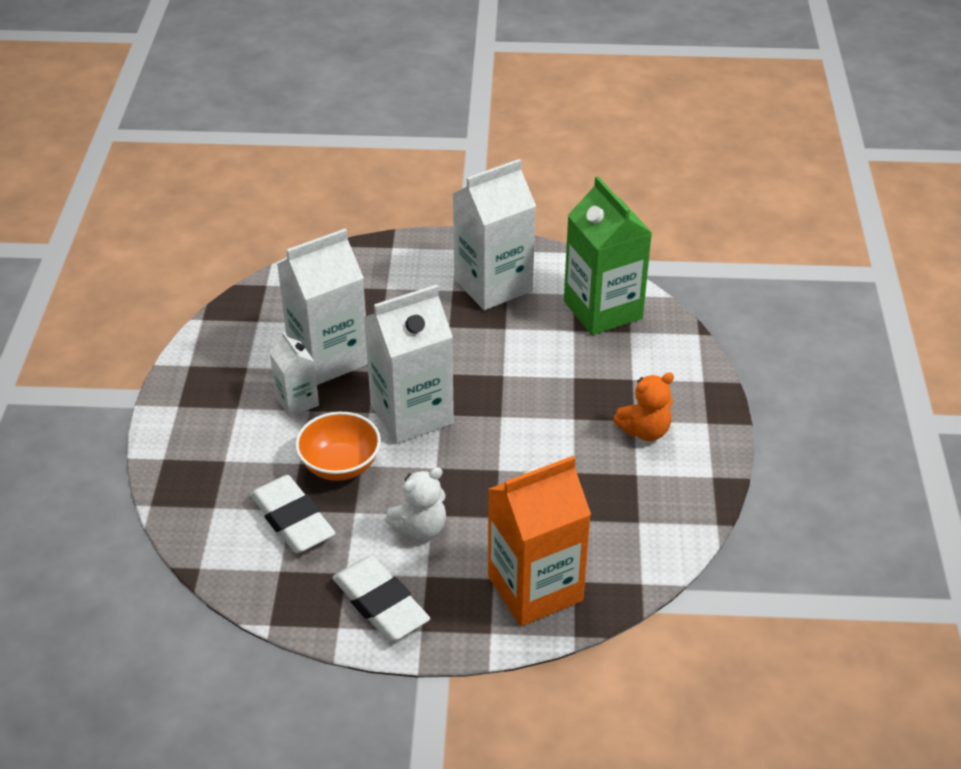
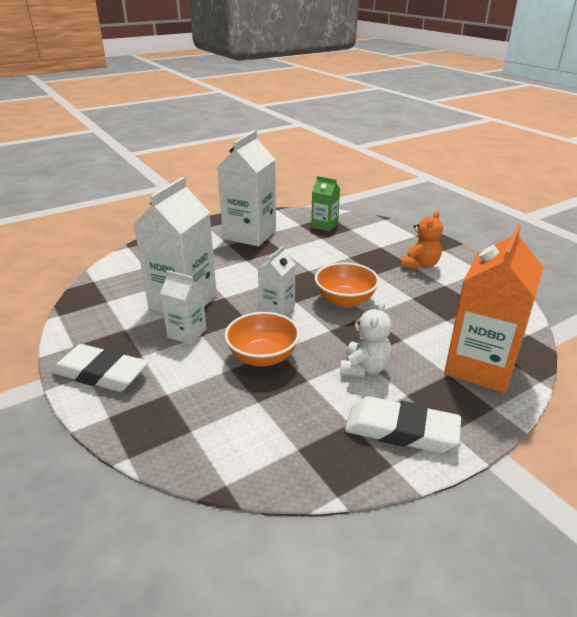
camera: 35 degrees left, 10 degrees down
(292, 520) = (267, 408): white eraser -> white eraser (101, 374)
(411, 414) = (277, 309): white carton -> white carton, size x0.52
(495, 438) = (345, 300): none -> orange bowl
(603, 310) = (324, 225): green carton -> green carton, size x0.52

